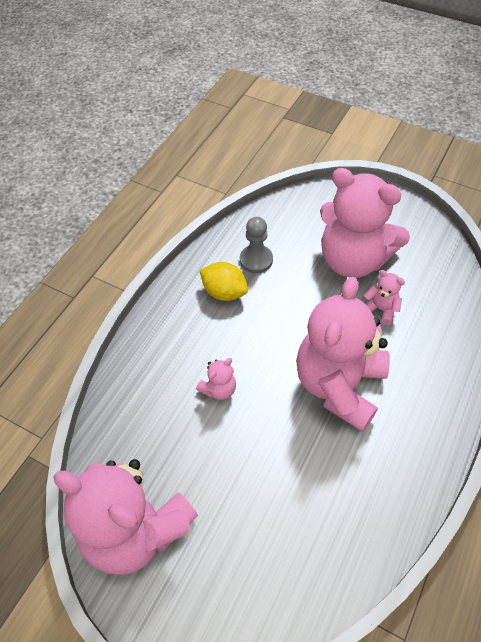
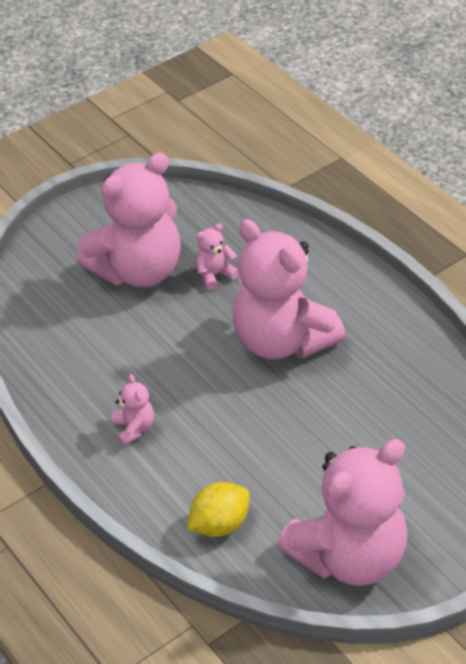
camera: 65 degrees left, 10 degrees down
(219, 389) = (229, 438): pink teddy bear -> pink teddy bear (134, 428)
(224, 292) = (106, 393): yellow lemon -> yellow lemon (219, 524)
(256, 260) = (81, 350): grey pawn -> none

